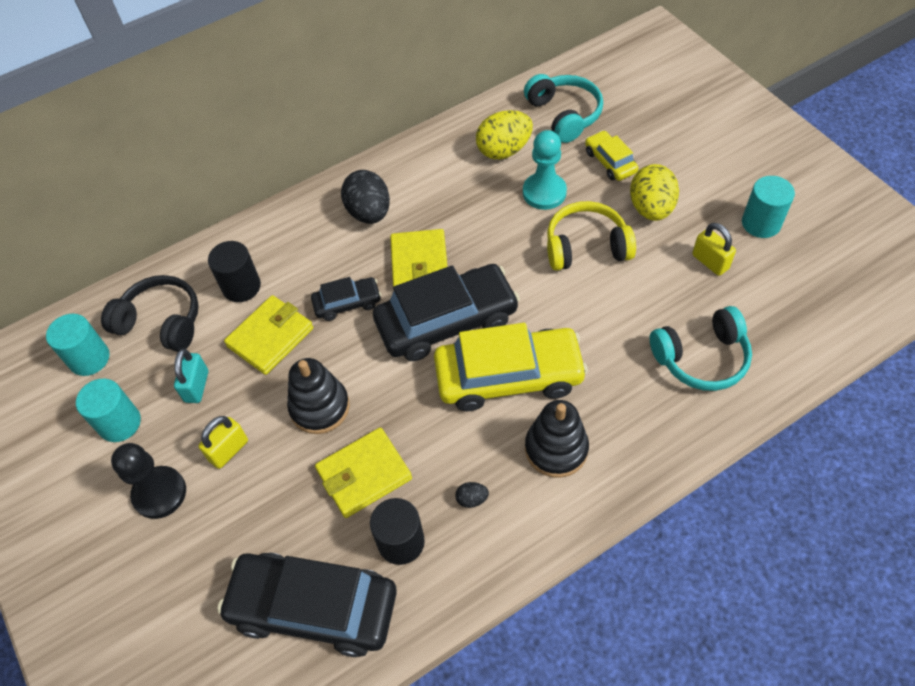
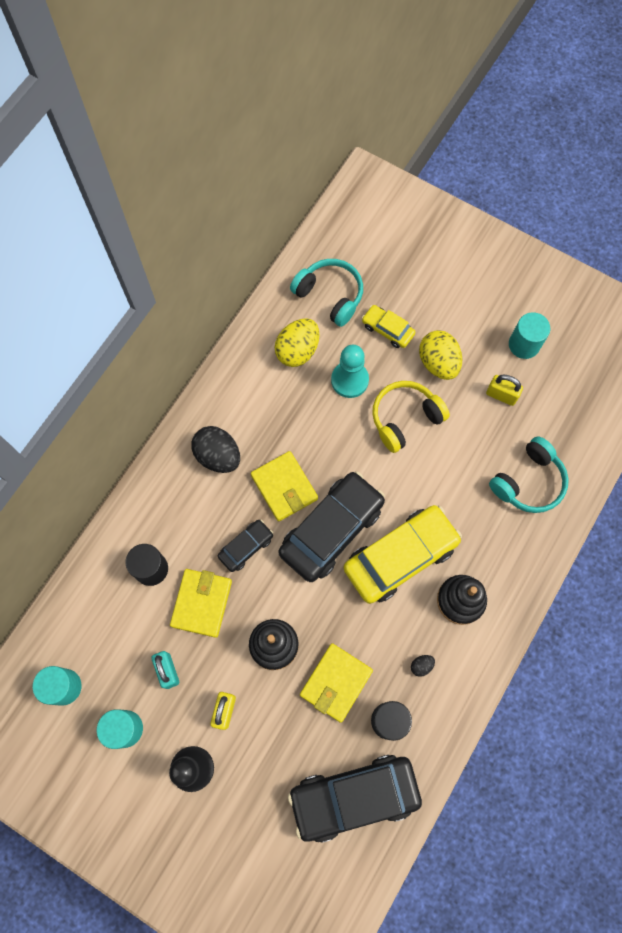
camera: 30 degrees left, 15 degrees up
(161, 322) = (104, 629): black headphones -> none

